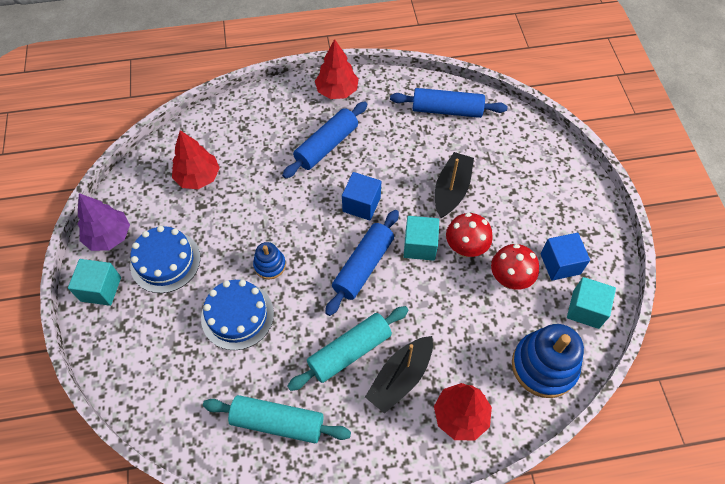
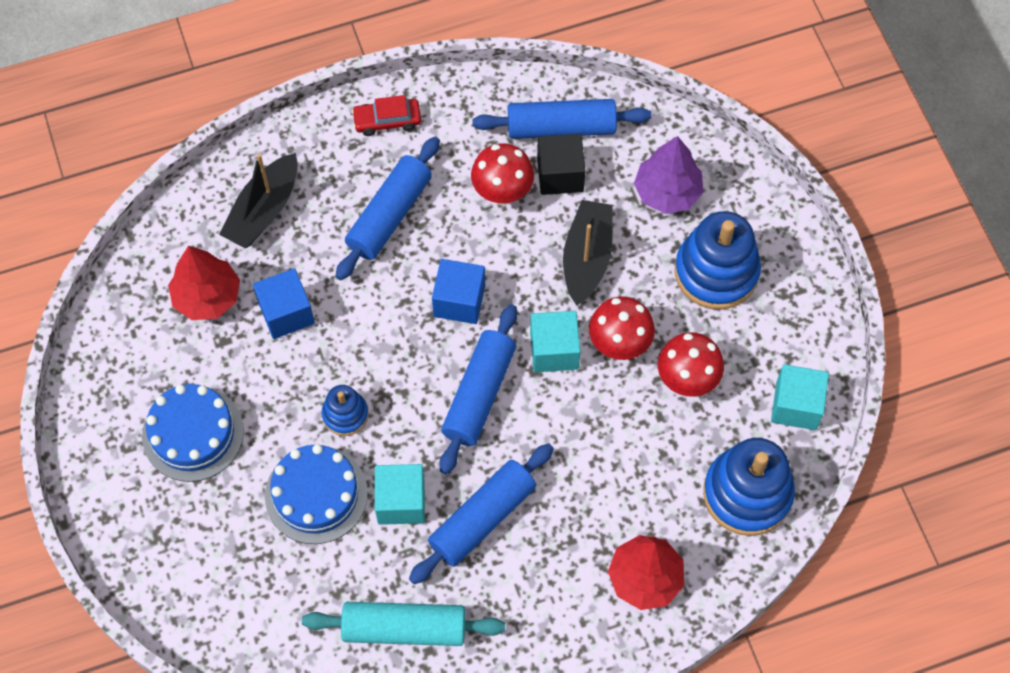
camera: 10 degrees left, 5 degrees up
(101, 289) = (111, 489): turquoise cube -> turquoise cube (401, 501)
(109, 236) = (99, 409): purple tree -> purple tree (667, 192)
(337, 91) = (387, 120): red tree -> red car
(349, 352) = (482, 518): turquoise rolling pin -> blue rolling pin
(400, 378) = (557, 542): black boat -> black boat (264, 210)
(402, 143) = (502, 192): none -> red mushroom
(441, 137) = (560, 175): none -> black cube
(538, 212) = (716, 272): none -> blue stacking toy
(560, 264) = (754, 345): blue cube -> blue cube (286, 313)

